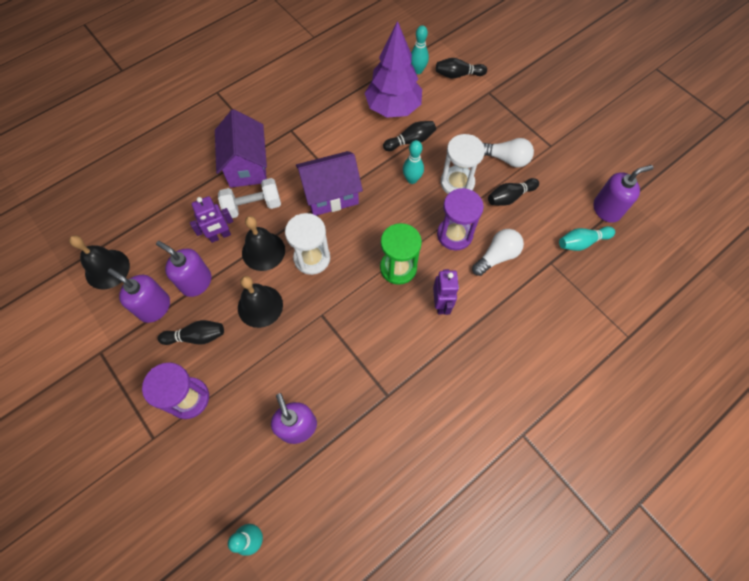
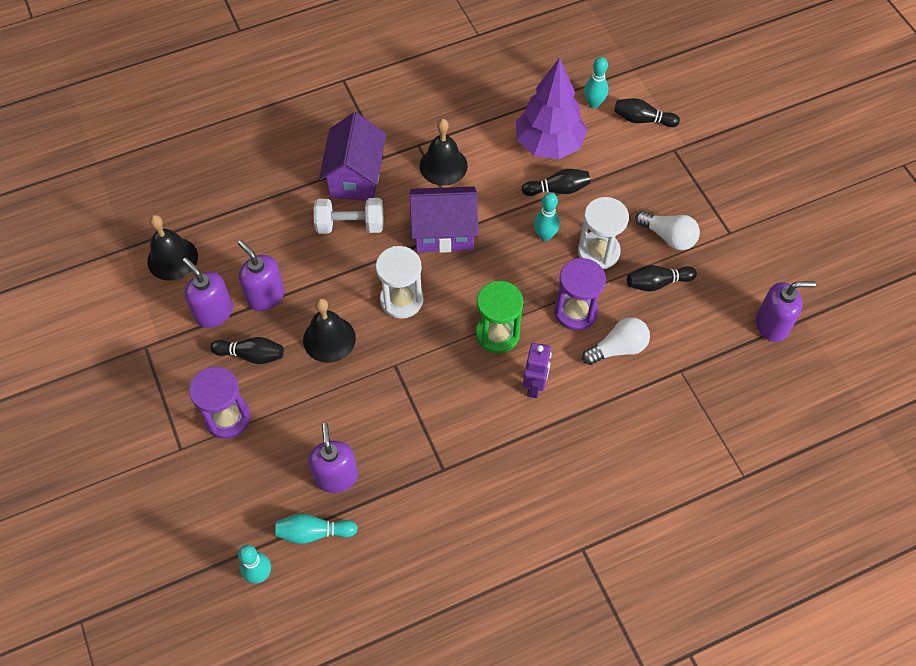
camera: 15 degrees right, 5 degrees down
(220, 236) = (304, 250): purple robot -> none
(263, 251) = (349, 279): black bell -> black bell (443, 165)
(582, 242) = (727, 356): turquoise bowling pin -> turquoise bowling pin (314, 532)

